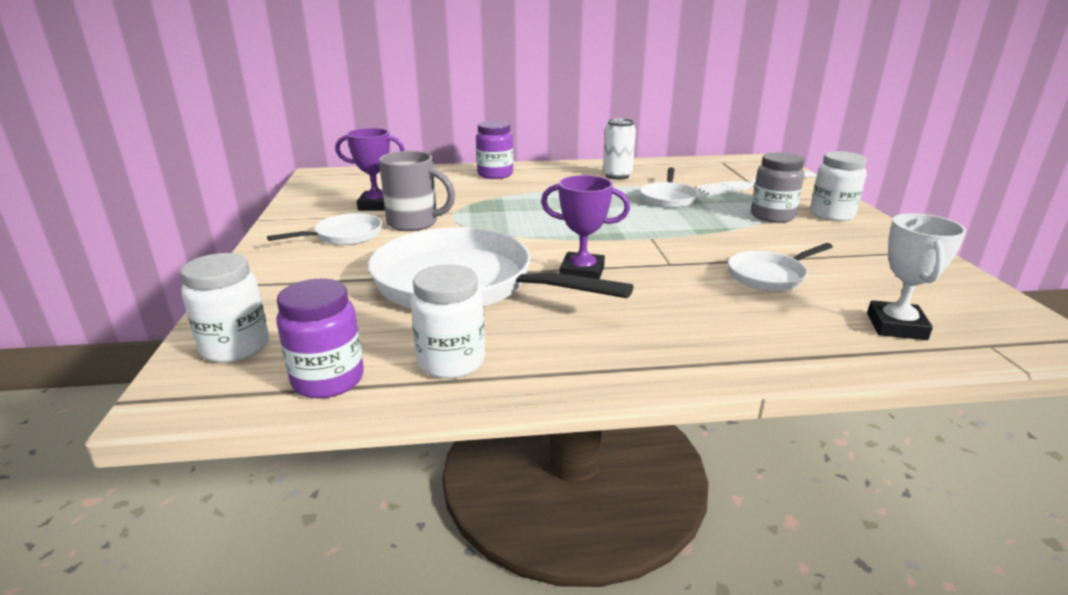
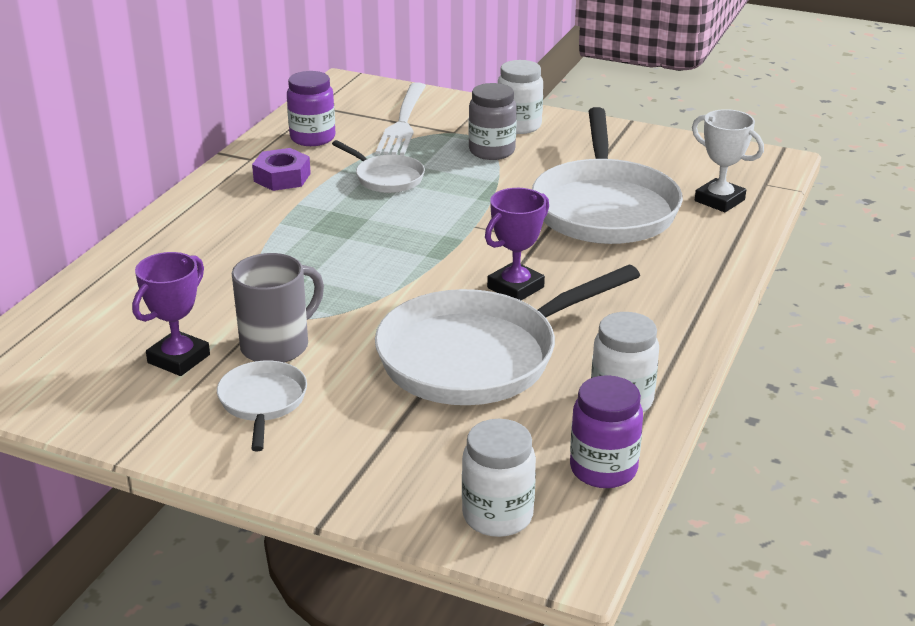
camera: 60 degrees left, 5 degrees up
(495, 174) = (169, 247): purple jar -> purple jar (312, 138)
(617, 176) = (282, 177): white can -> purple nut
(769, 276) = (604, 208): white pan -> white pan, size x2.07

